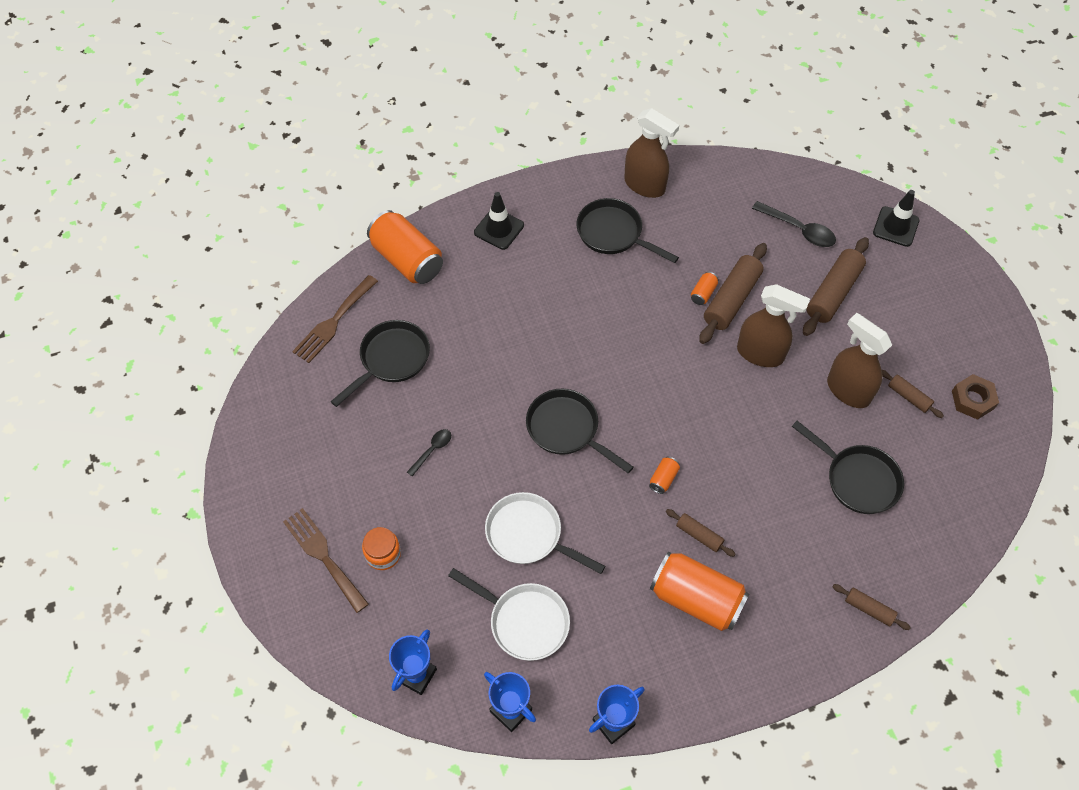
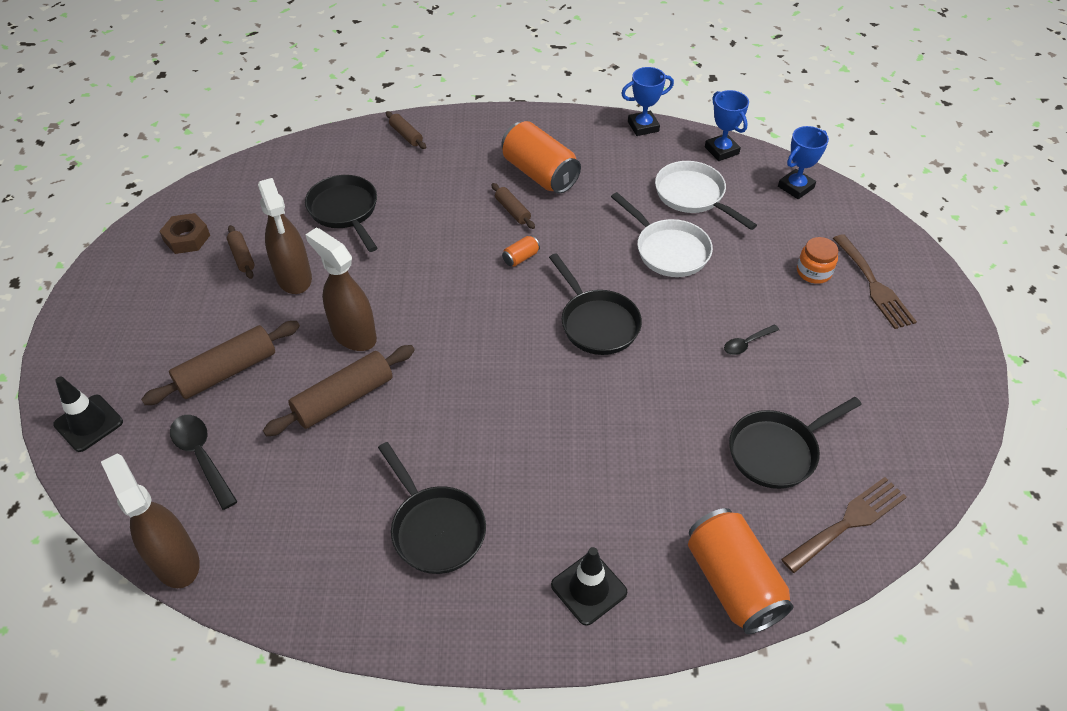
camera: 160 degrees left, 10 degrees down
(645, 185) = (352, 590): brown spray bottle -> brown spray bottle (176, 561)
(703, 293) = (371, 416): orange can -> none

